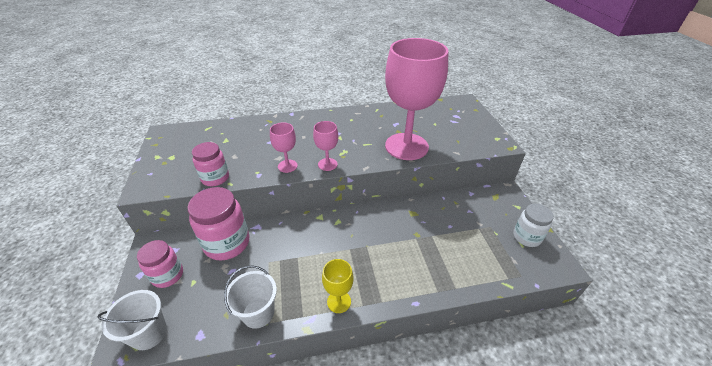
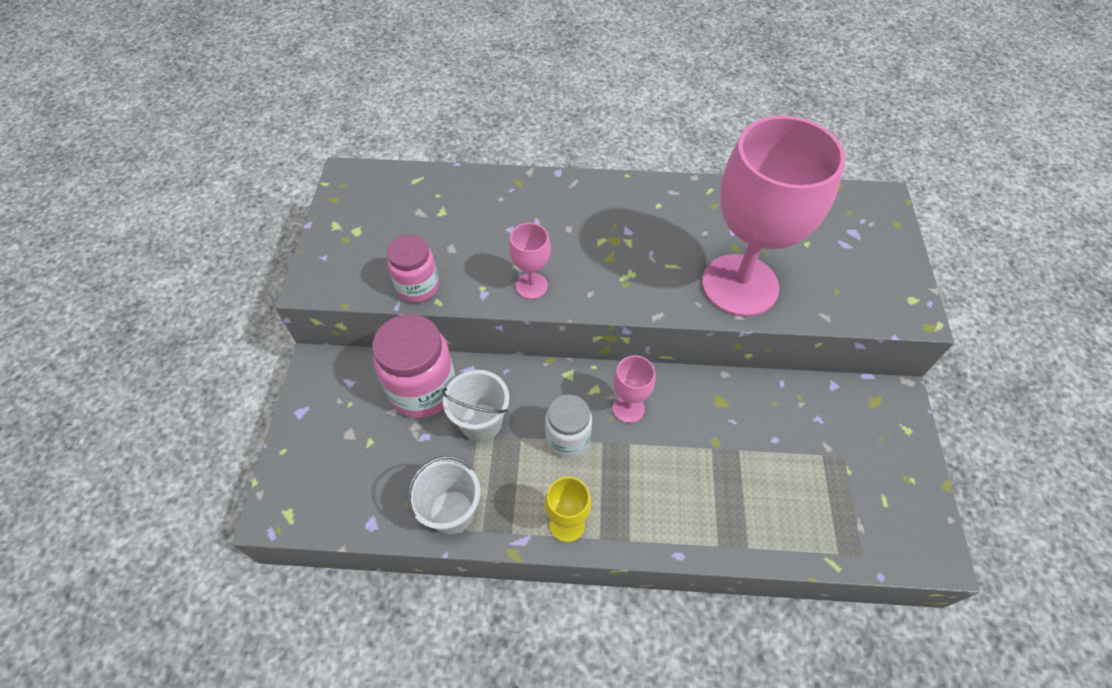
camera: 15 degrees right, 15 degrees up
(149, 333) = (308, 504): white bucket -> white bucket (481, 422)
(168, 275) = (336, 423): pink jar -> none
(327, 164) = (596, 296): pink goblet -> pink goblet (628, 408)
(526, 237) = (899, 490): white jar -> white jar (568, 439)

